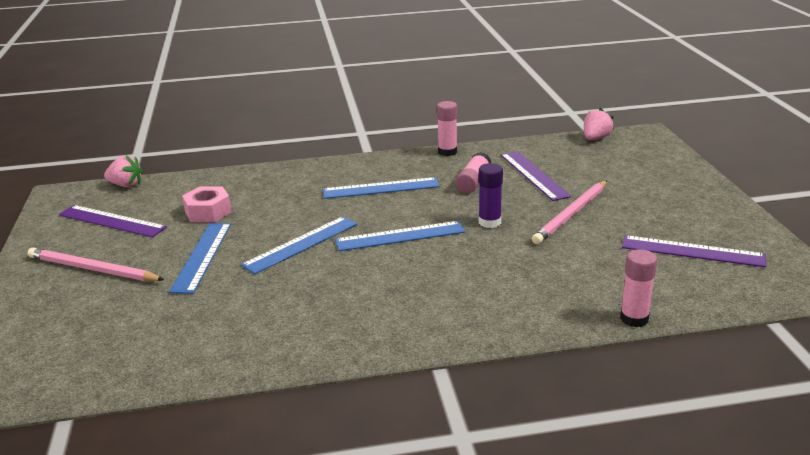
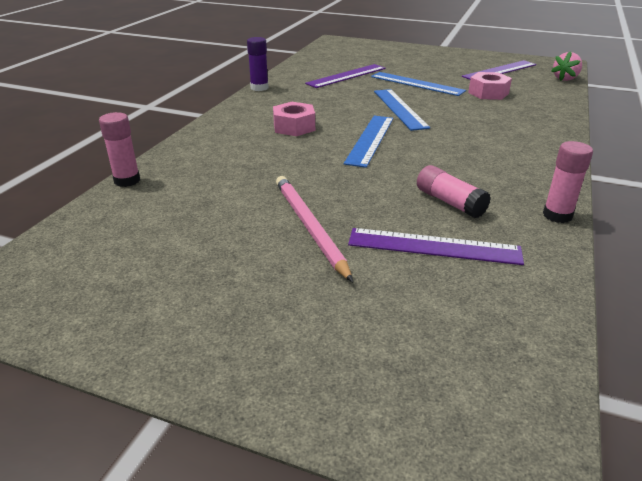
camera: 120 degrees right, 5 degrees up
(93, 269) = (432, 62): pink pencil -> none
(381, 188) = (477, 155): blue ruler -> none
(413, 284) = (294, 127): none -> pink nut
(489, 222) = (348, 180): purple glue stick -> purple glue stick (259, 88)
(595, 138) = (538, 374): pink strawberry -> none
(692, 251) = (144, 260): purple ruler -> purple ruler (346, 76)

